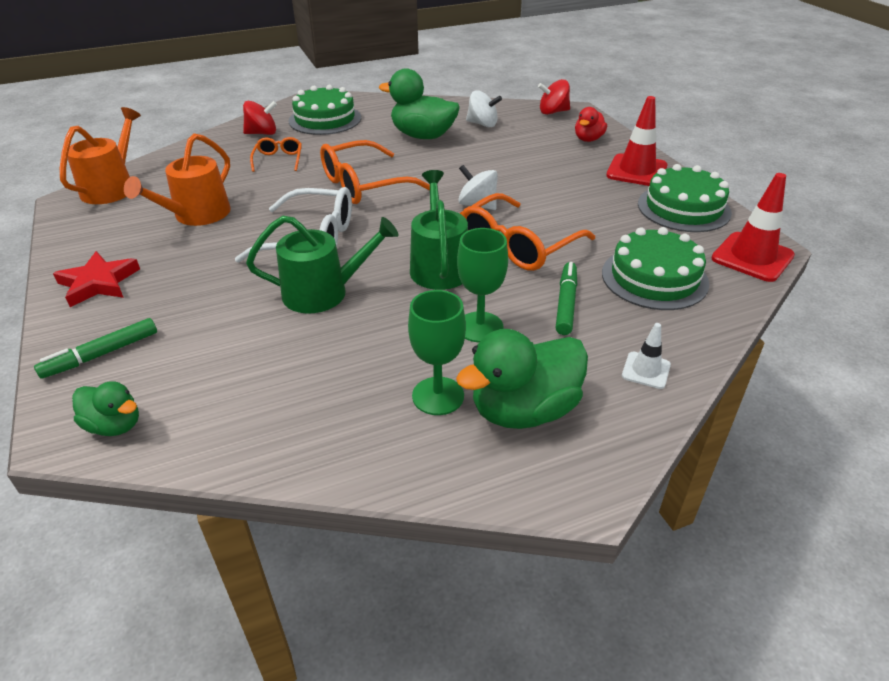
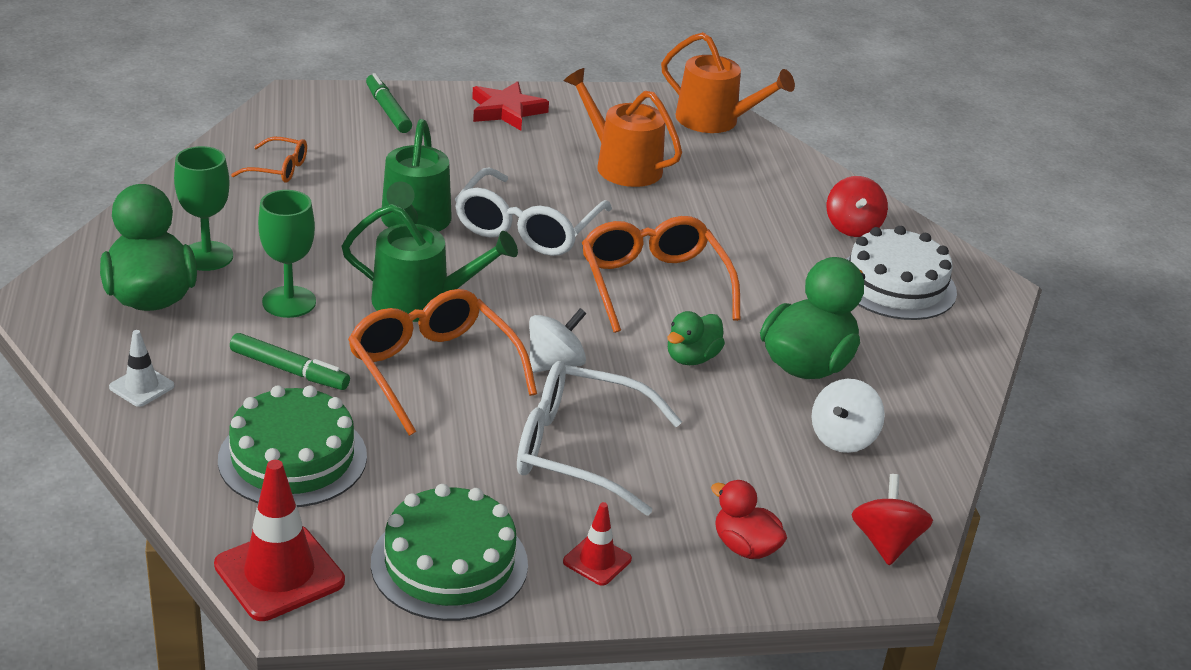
camera: 100 degrees right, 5 degrees down
(114, 425) = (290, 114): green duck -> green duck (692, 358)
(278, 160) = (756, 230): orange glasses -> orange glasses (278, 169)
(325, 119) = (896, 284): green cake -> white cake
(555, 186) = (578, 450): none -> white glasses
(636, 171) = (597, 560): red traffic cone -> red traffic cone, size x0.54

